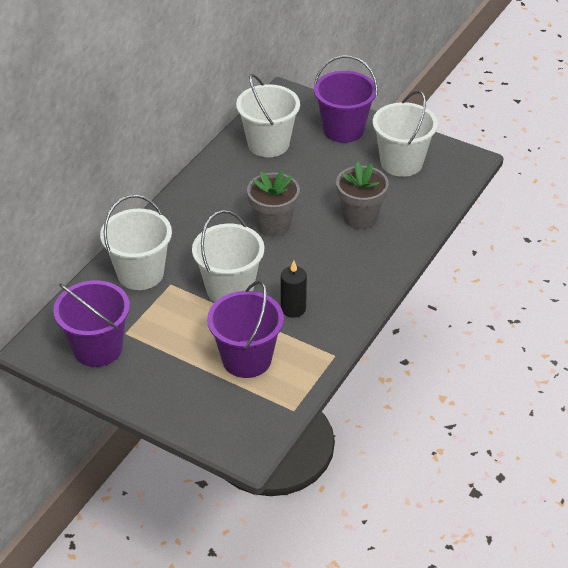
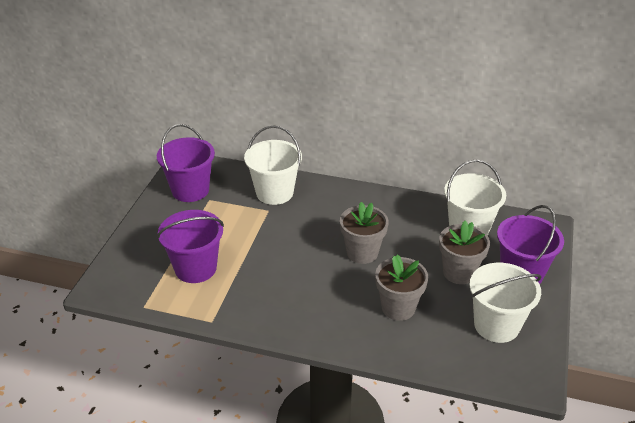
camera: 75 degrees right, 5 degrees down
(229, 289) = (273, 243): white bucket -> none
(293, 309) = (261, 284): black candle -> none
(327, 167) = (459, 272): none -> grey flower pot

